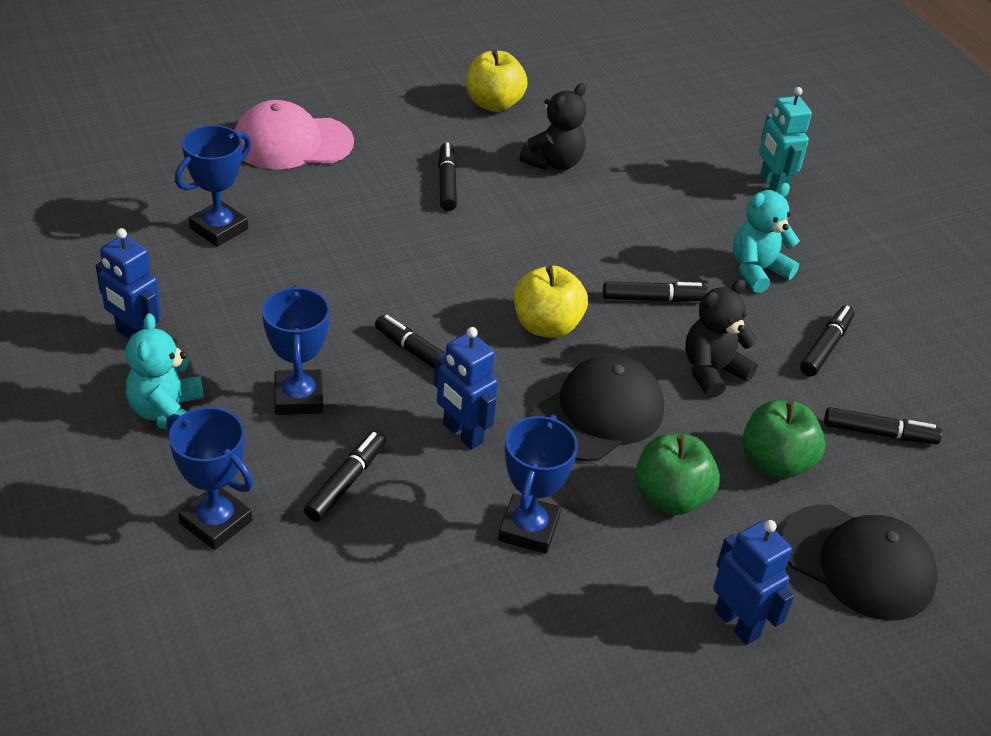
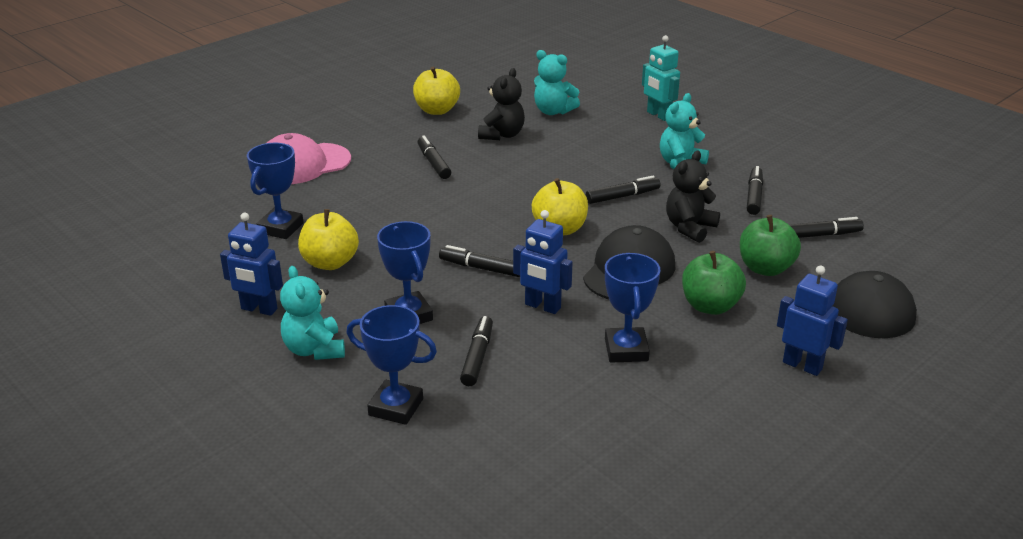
camera: 15 degrees left, 10 degrees down
(249, 295) = (330, 263): none -> yellow apple
(638, 143) = (553, 111): none -> turquoise teddy bear

